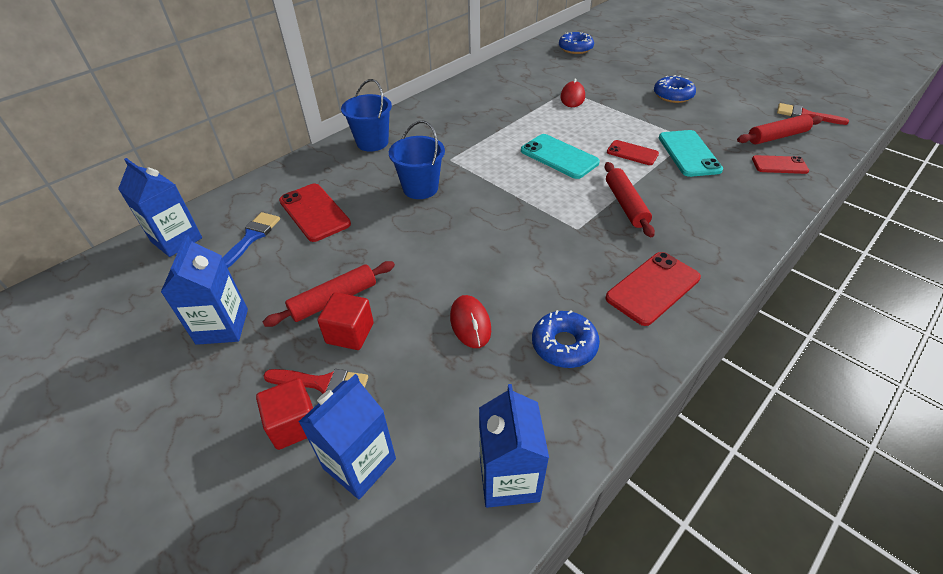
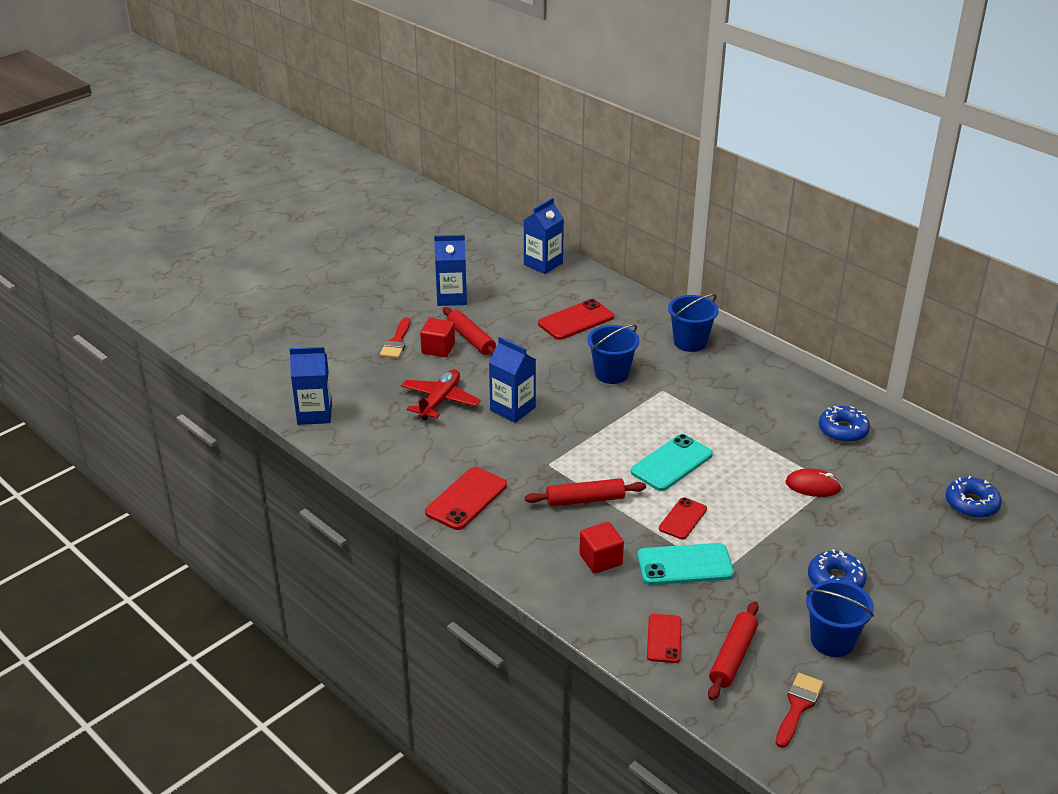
camera: 90 degrees right, 10 degrees down
(252, 237) = (545, 295): blue brush -> none
(294, 424) = (368, 334): red cube -> red cube (600, 559)
(359, 463) = (337, 360): blue carton -> blue carton (512, 409)
(470, 323) = (440, 401): red mouse -> red plane
(564, 345) = (412, 444): blue donut -> blue donut (843, 430)
(653, 288) = (466, 499): red phone -> red phone turned 75 degrees clockwise
(734, 100) = (832, 640): none -> blue bucket
(777, 137) = (732, 657): red rolling pin -> red rolling pin turned 45 degrees clockwise

